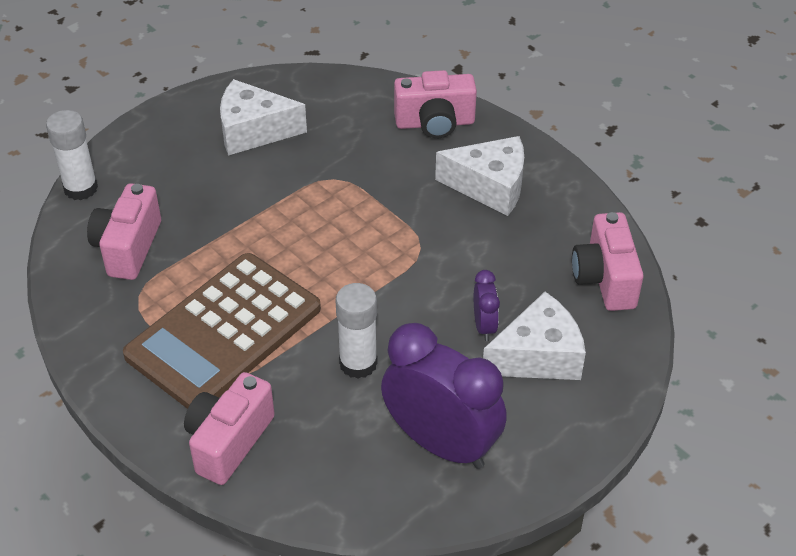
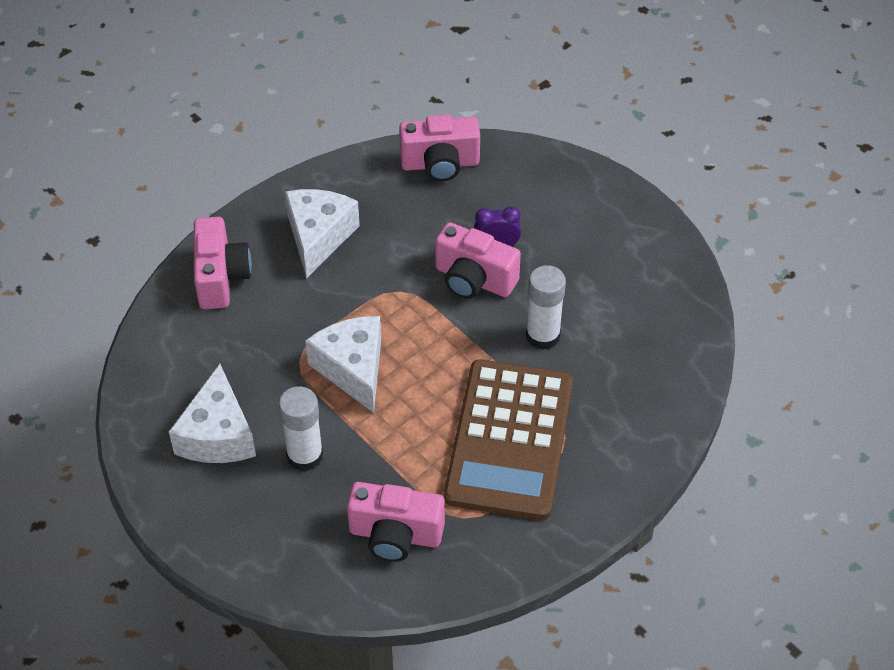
camera: 90 degrees left, 5 degrees up
(81, 188) = (300, 594): white glue stick -> white glue stick (305, 456)
(224, 332) = (509, 440): brown calculator -> brown calculator turned 60 degrees clockwise
(229, 441) = (636, 426): pink camera -> pink camera (474, 279)
(441, 443) = (625, 279): purple clock -> none
(538, 356) = (529, 213): white cheese -> white cheese (352, 369)

